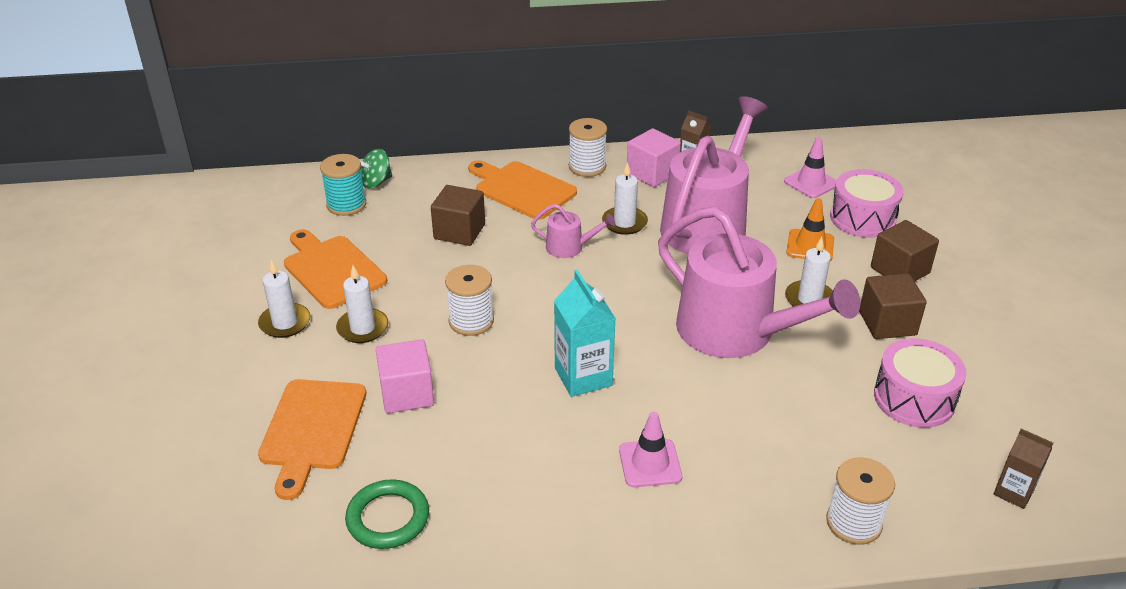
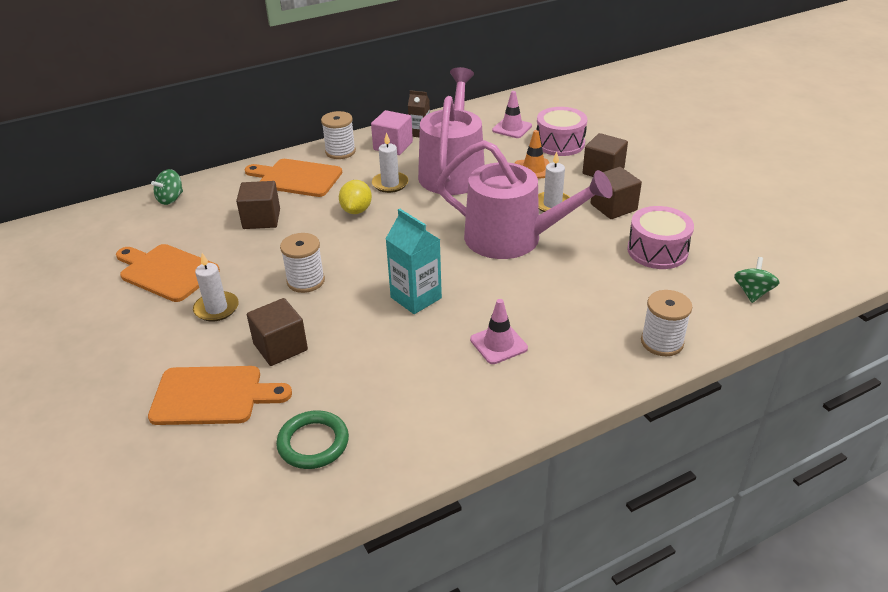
camera: 20 degrees left, 0 degrees up
(285, 323) = (145, 322): white candle -> none
(312, 429) = (212, 396): orange cutting board -> orange cutting board turned 75 degrees counterclockwise
(346, 205) = (153, 221): turquoise spool -> none
(407, 393) = (280, 347): pink cube -> brown cube
(569, 247) = (356, 210): pink watering can -> yellow lemon
(1013, 492) = (752, 292): brown carton -> green spinning top

